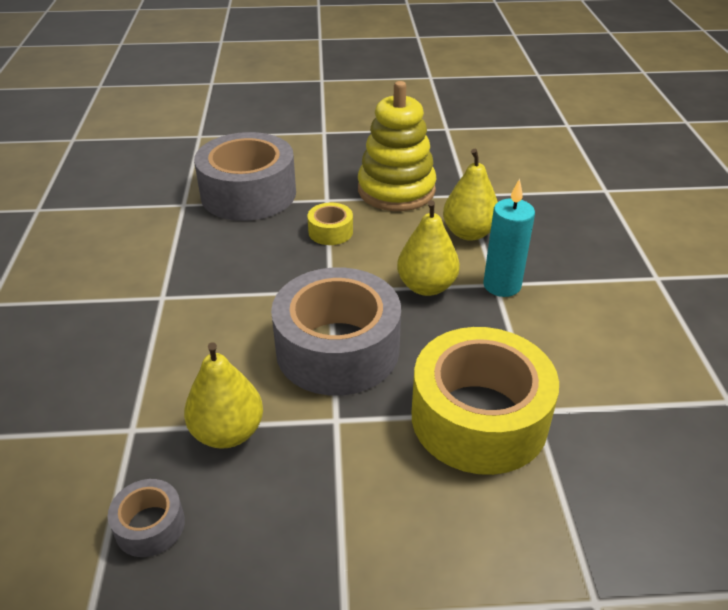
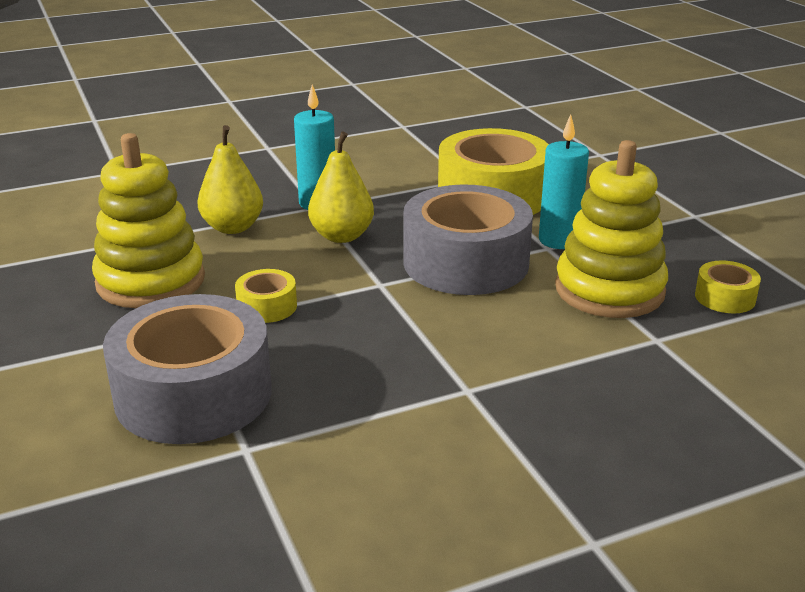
camera: 110 degrees left, 10 degrees down
(150, 525) = (725, 297): grey tape -> yellow tape
(228, 432) = (609, 290): yellow pear -> yellow stacking toy
(346, 434) = (559, 240): none -> turquoise candle

